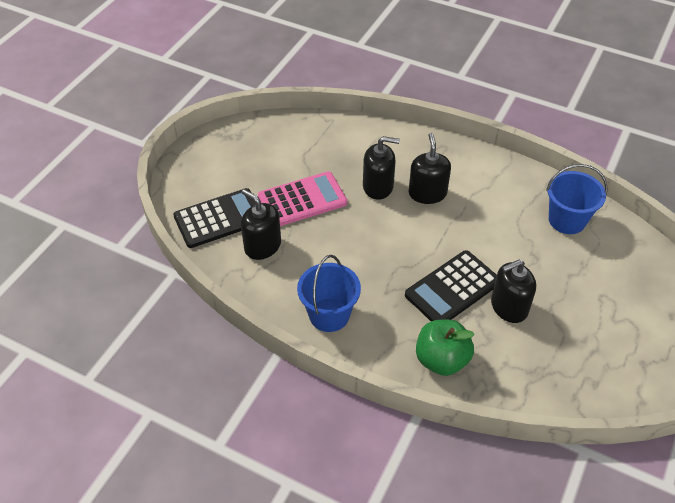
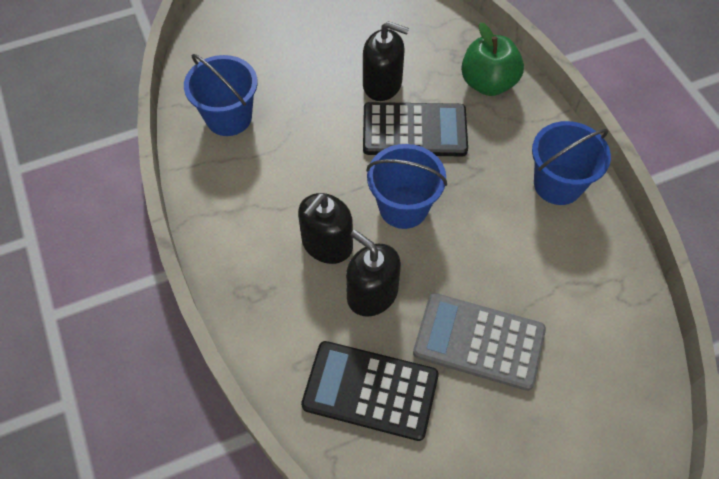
camera: 140 degrees left, 10 degrees up
(219, 218) = (604, 389): black calculator -> black calculator (370, 390)
(262, 246) = (574, 310): black soap dispenser -> none
(302, 200) = (479, 342): pink calculator -> grey calculator
(408, 238) = (403, 207): none -> blue bucket

